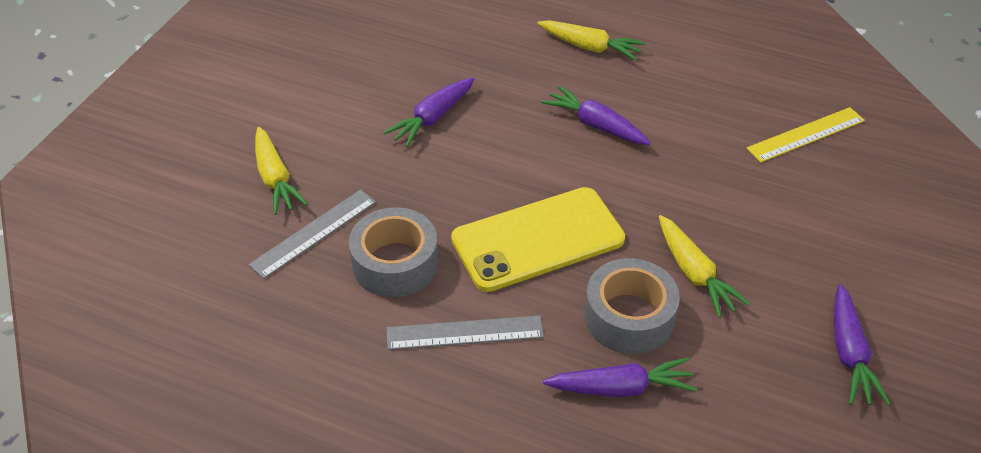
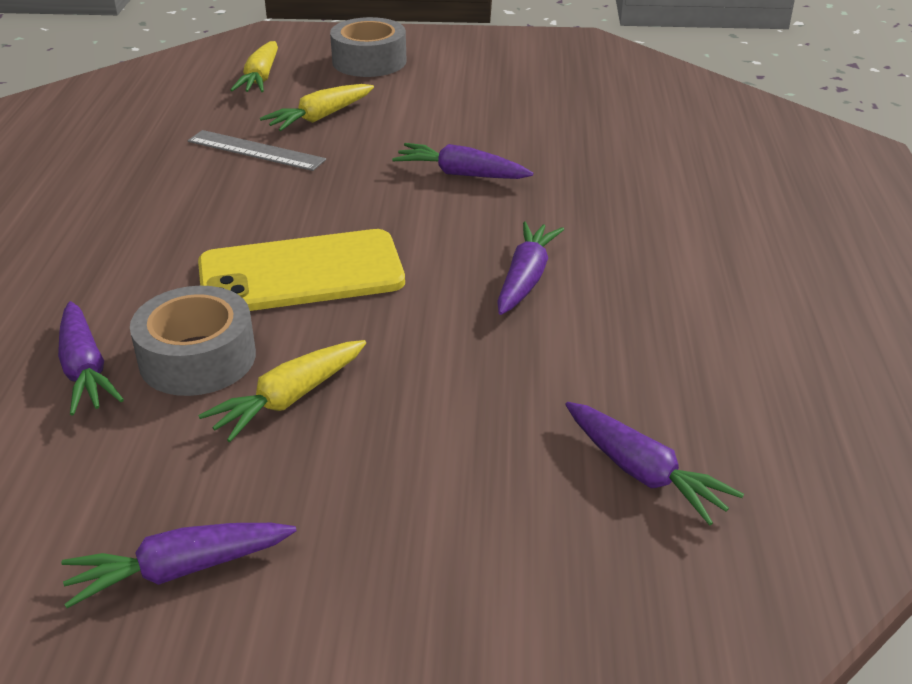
camera: 70 degrees right, 10 degrees down
(395, 263) = (231, 198): grey tape -> grey tape (369, 61)
(465, 333) = (145, 255): grey ruler -> none
(537, 239) = (301, 273): yellow phone -> yellow phone turned 60 degrees counterclockwise
(590, 47) = (677, 248): yellow carrot -> yellow carrot (260, 78)
(806, 135) = (642, 473): yellow ruler -> purple carrot

